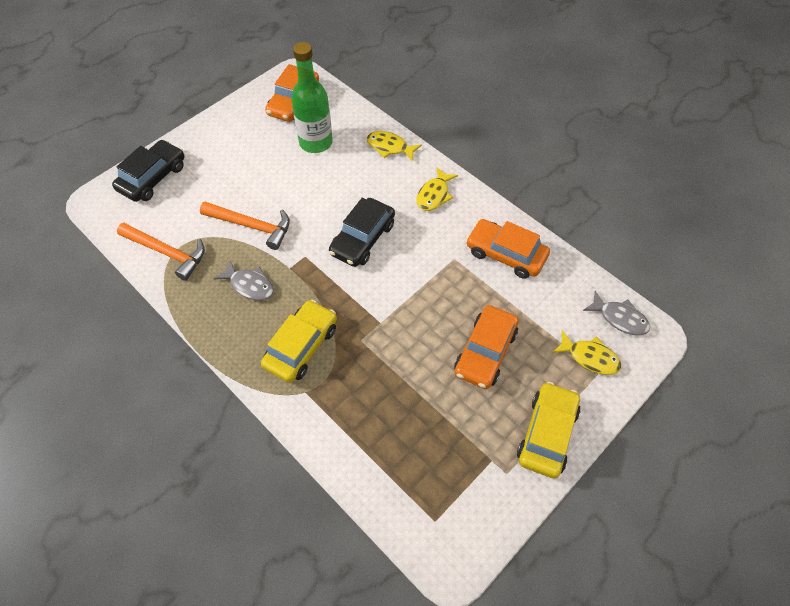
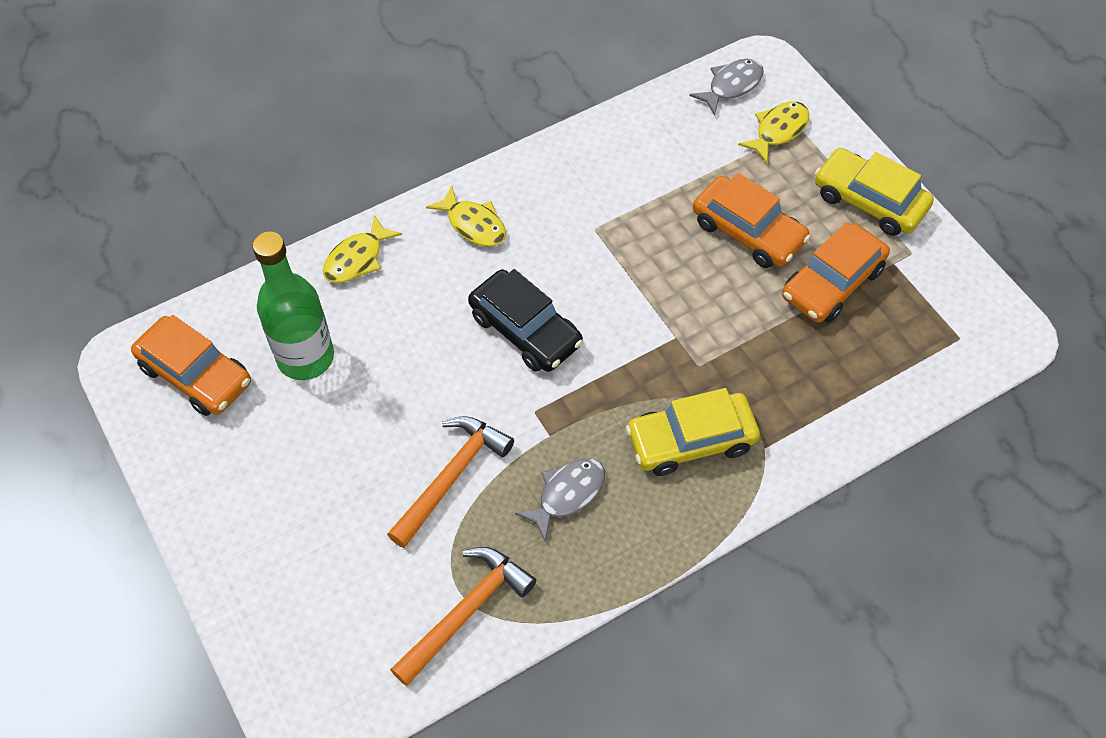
camera: 75 degrees left, 0 degrees up
(153, 178) = (286, 624): black car -> none
(301, 346) = (691, 441): yellow car -> yellow car turned 60 degrees counterclockwise
(505, 254) = (604, 170): orange car -> orange car (832, 283)

